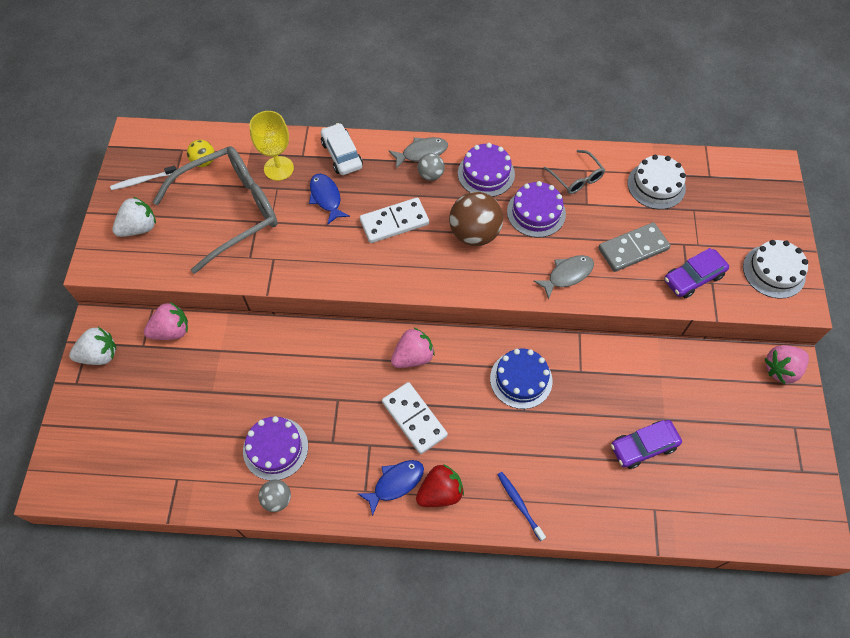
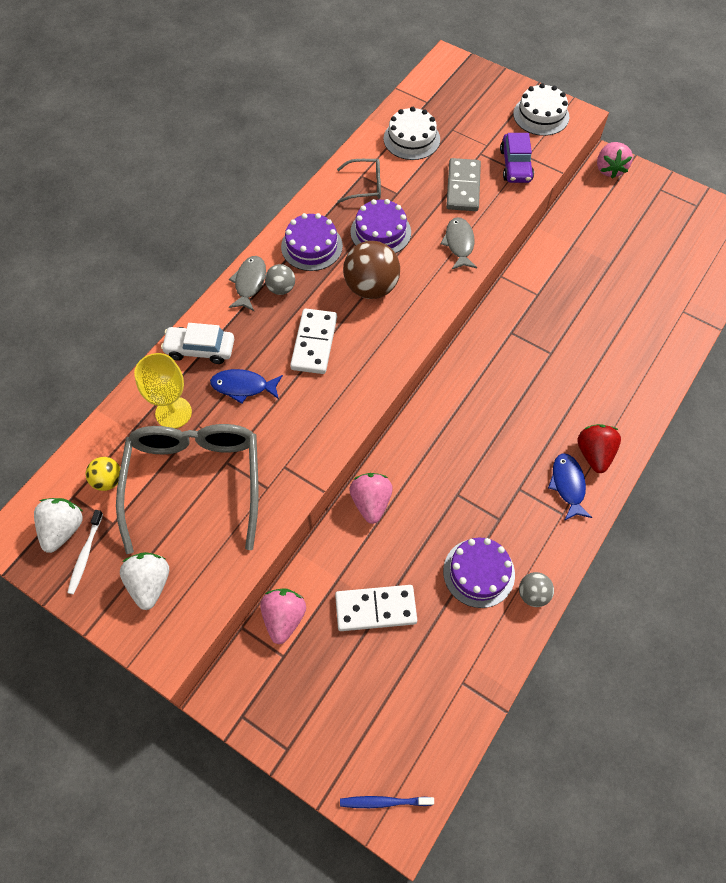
camera: 60 degrees left, 0 degrees up
(100, 355) = (266, 708): white strawberry -> white strawberry (63, 529)
(413, 357) = (449, 410): pink strawberry -> pink strawberry (371, 502)
(414, 419) = (513, 440): white domino -> white domino (375, 609)
(519, 504) = (634, 400): blue toothbrush -> blue toothbrush (384, 802)
(521, 379) = (520, 340): blue cake -> none
(643, 446) = (627, 289): purple car -> none

